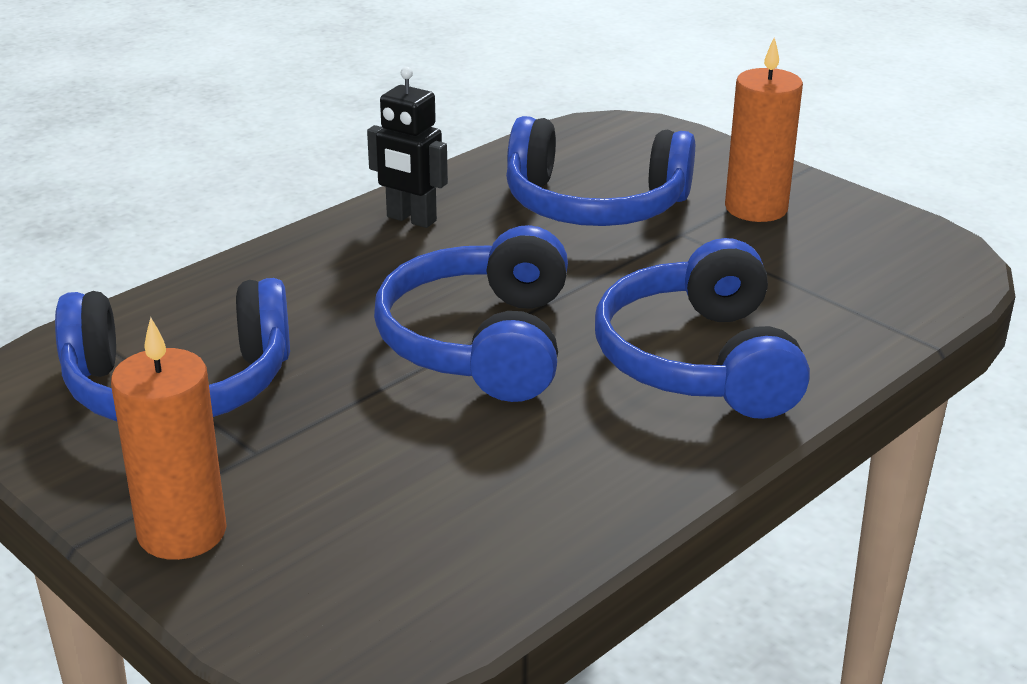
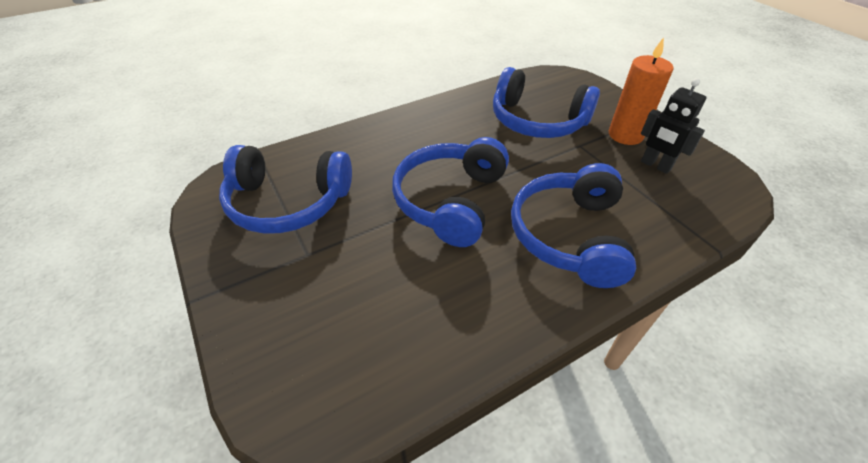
camera: 15 degrees right, 15 degrees up
(182, 532) = (246, 304): orange candle -> none
(411, 219) = (441, 116): black robot -> black robot (655, 165)

